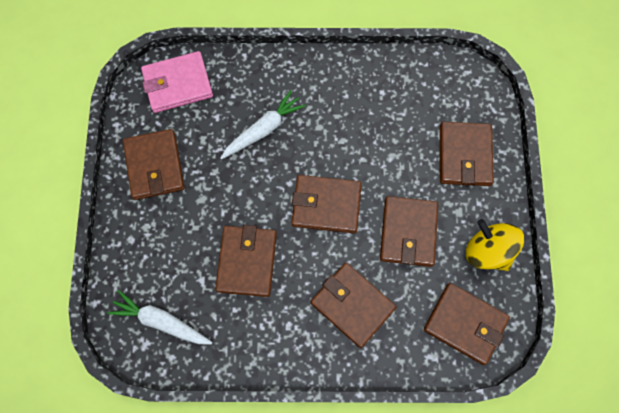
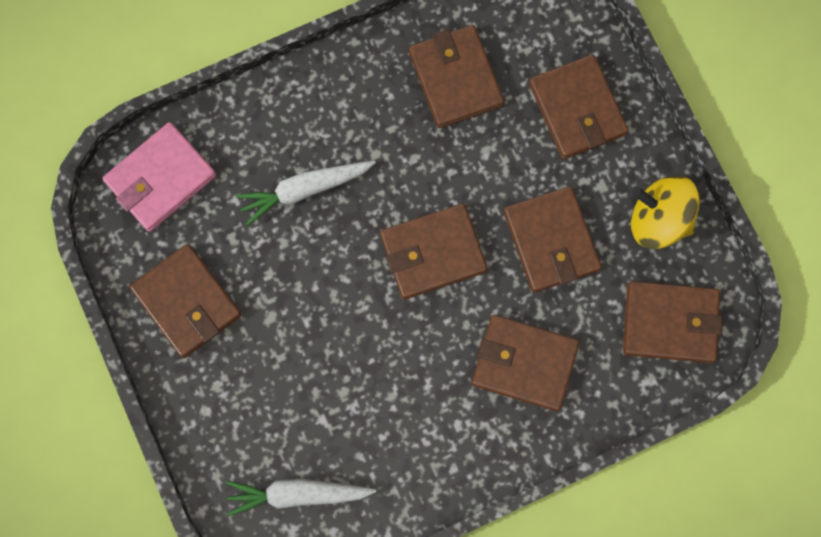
camera: 25 degrees left, 5 degrees up
(247, 262) = (368, 370): brown wallet -> brown wallet (455, 78)
(263, 129) = (304, 190): white carrot -> white carrot turned 135 degrees counterclockwise

